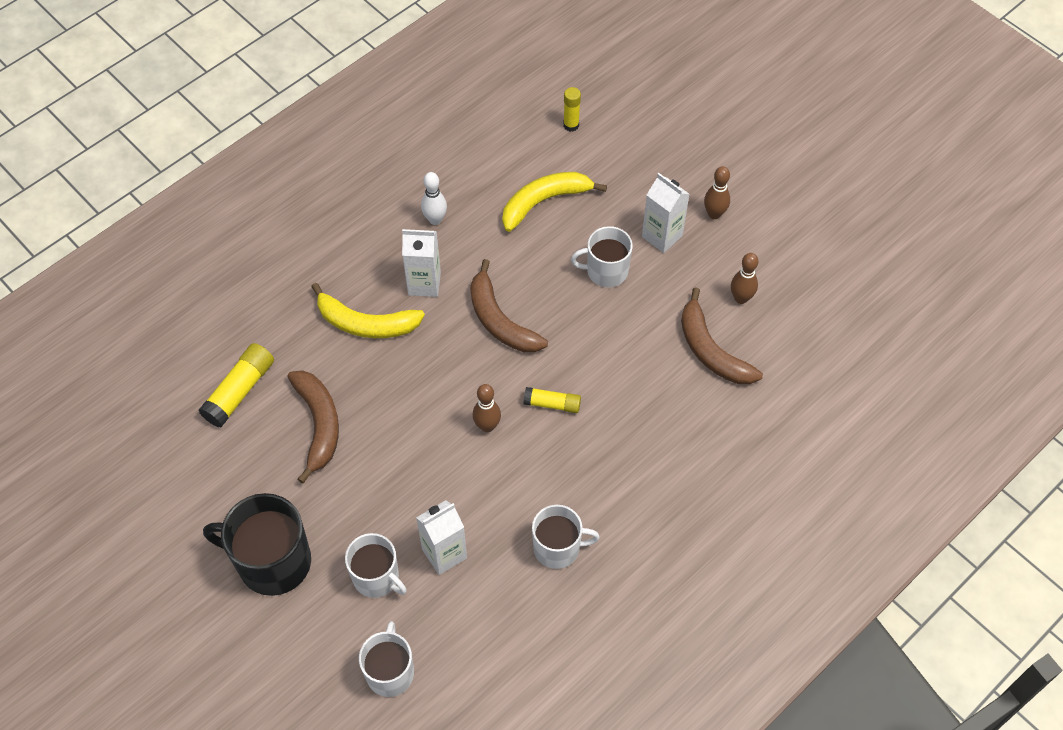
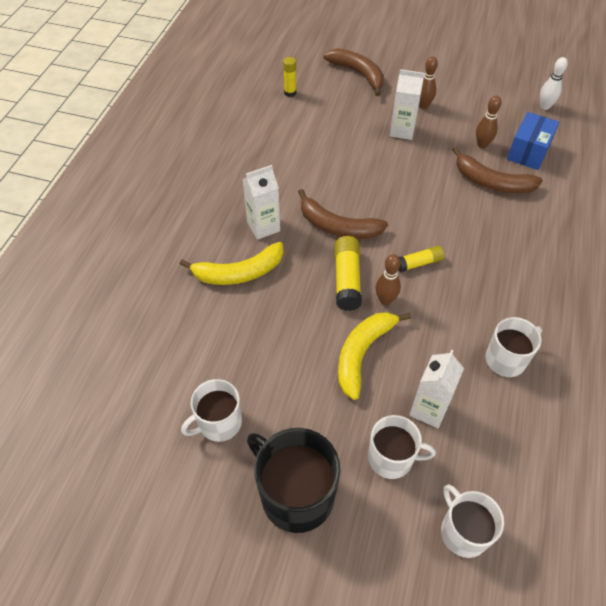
camera: 30 degrees left, 5 degrees down
(240, 391) = (170, 370): yellow glue stick -> yellow glue stick (347, 279)
(272, 561) = (295, 494): black mug -> black mug turned 60 degrees clockwise
(318, 424) = (255, 363): brown banana -> brown banana (358, 74)
(435, 219) = (240, 183): white bowling pin -> white bowling pin (545, 106)
(544, 202) = (308, 142): yellow banana -> yellow banana (362, 354)
(606, 271) = (384, 165): white mug -> white mug (219, 423)
(788, 333) = (528, 152): none -> blue box

